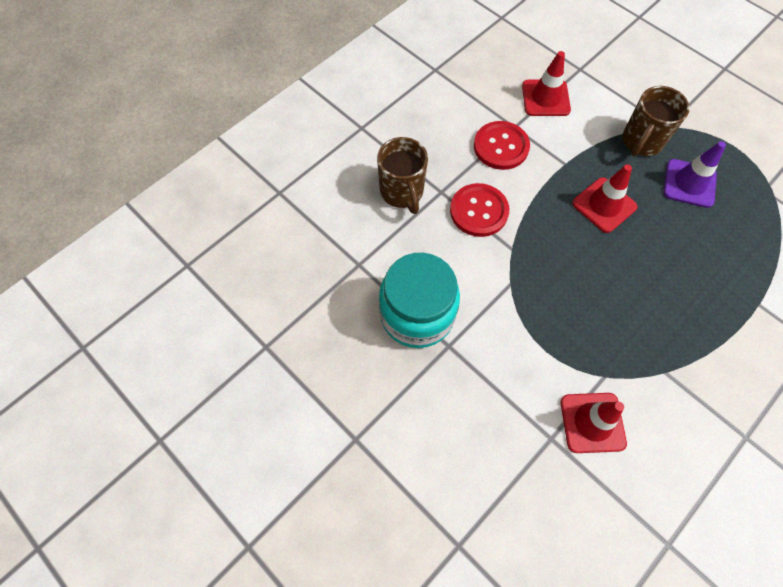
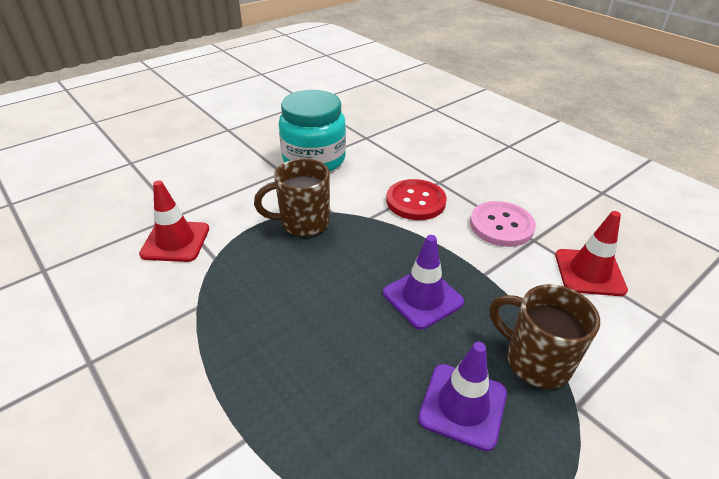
camera: 95 degrees right, 25 degrees down
(402, 192) = (437, 161): brown mug -> brown mug (303, 223)
(501, 147) = (501, 225): red button -> pink button
(604, 205) = (422, 297): red traffic cone -> purple traffic cone

